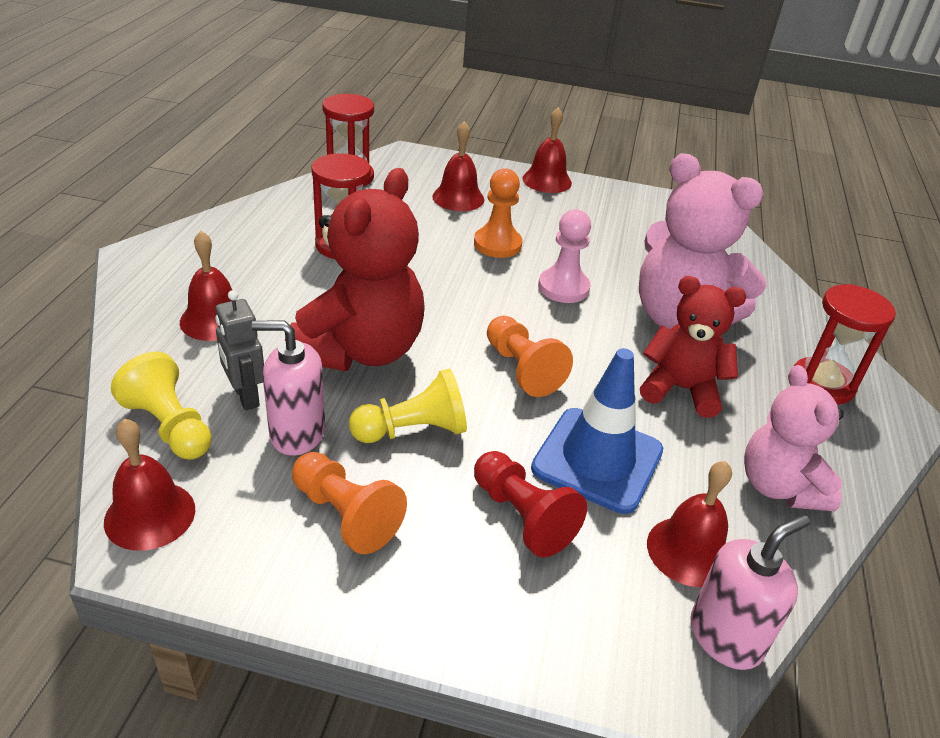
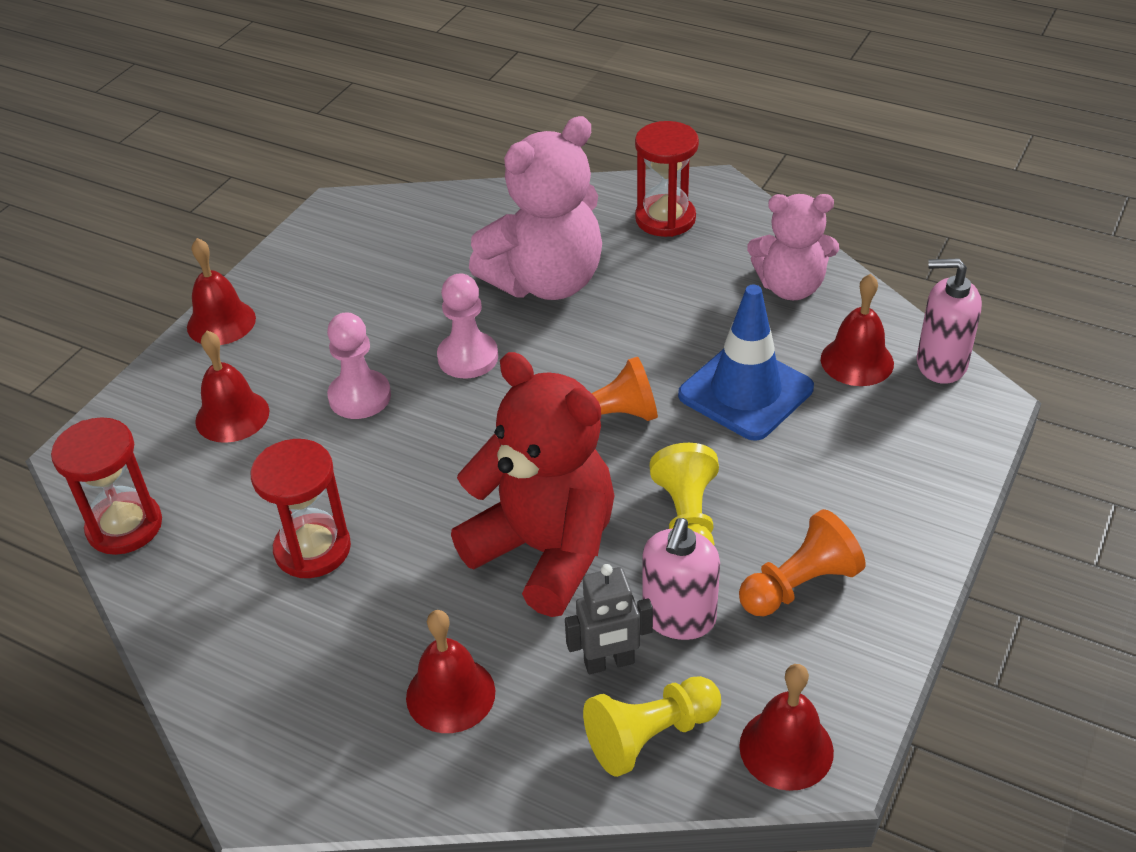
camera: 70 degrees left, 5 degrees up
(497, 244) = (360, 397): orange pawn -> pink pawn
(522, 516) = (811, 457): red pawn -> none
(680, 389) = (657, 311): red teddy bear -> none
(725, 637) = (940, 364): pink soap dispenser -> pink soap dispenser turned 60 degrees counterclockwise

